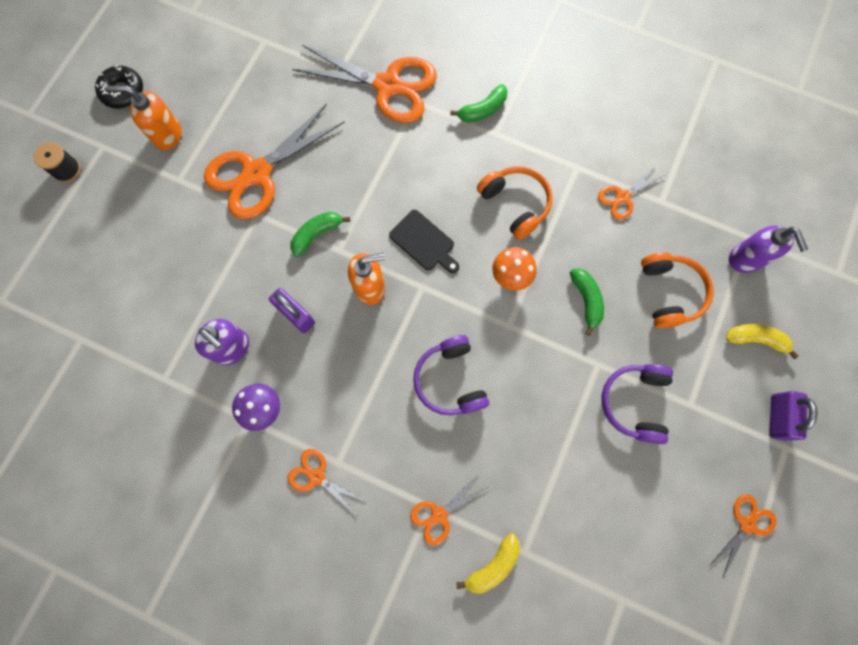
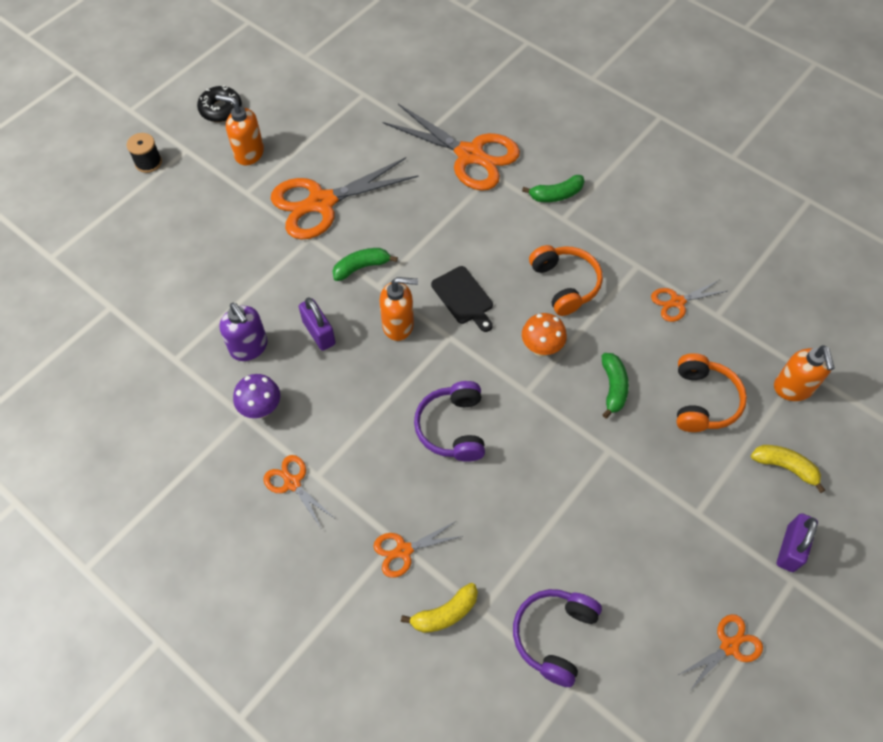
camera: 15 degrees right, 15 degrees down
(634, 402) = (637, 495): purple headphones -> purple headphones (554, 635)
(745, 259) = (793, 388): purple soap dispenser -> orange soap dispenser

